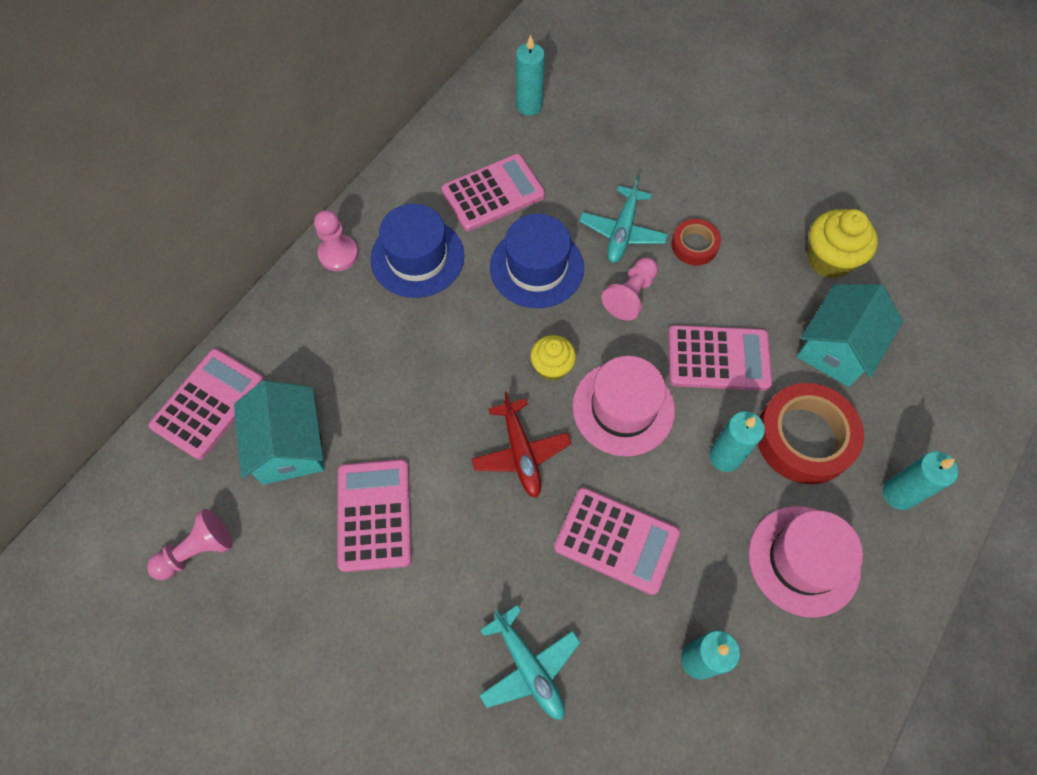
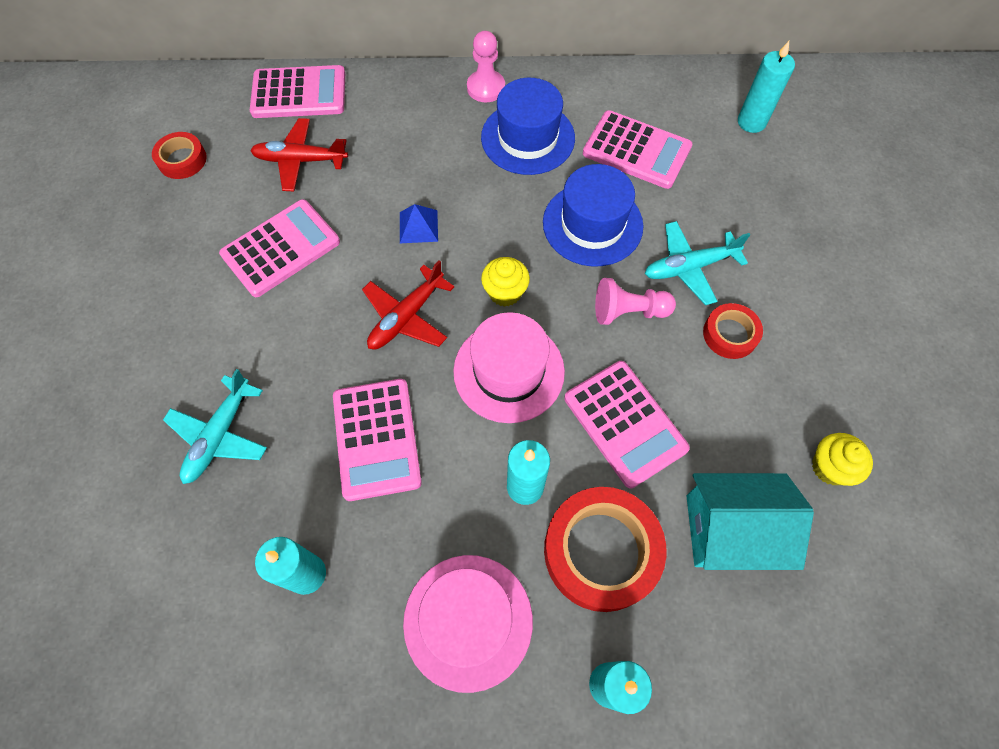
camera: 55 degrees right, 0 degrees up
(197, 551) = (182, 160): pink pawn -> red tape
(289, 446) = (300, 160): turquoise house -> red plane
(439, 391) = (418, 226): none -> blue pyramid
(829, 259) = (830, 467): yellow cupcake -> yellow cupcake, size x0.65

